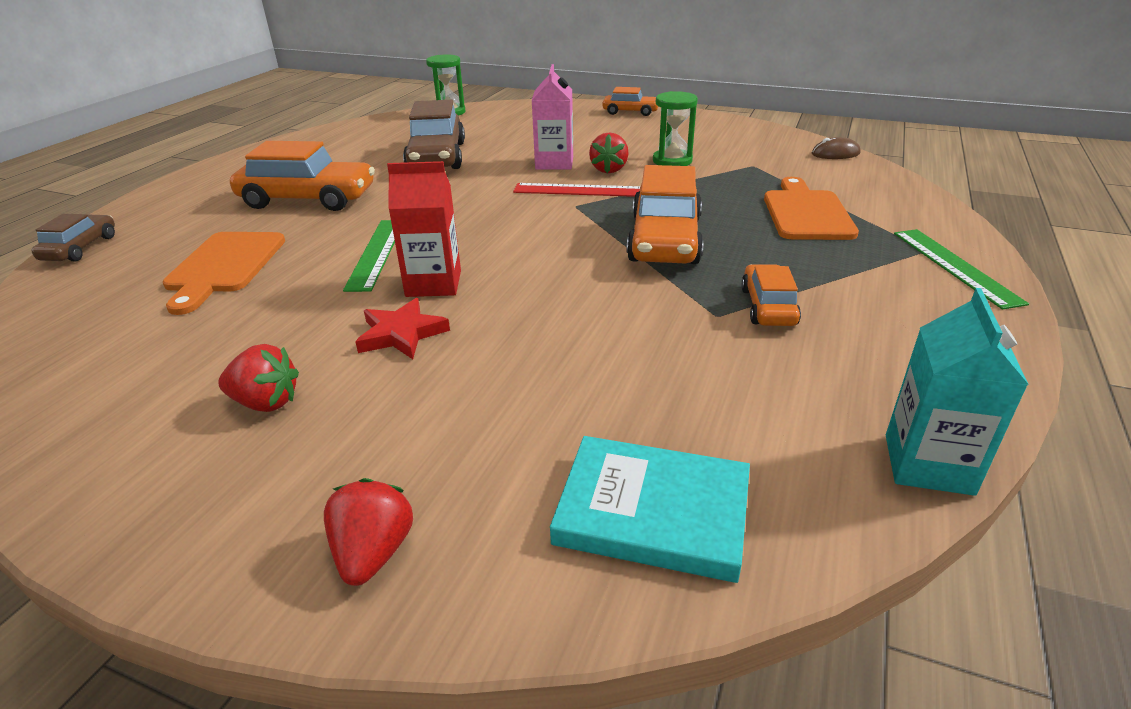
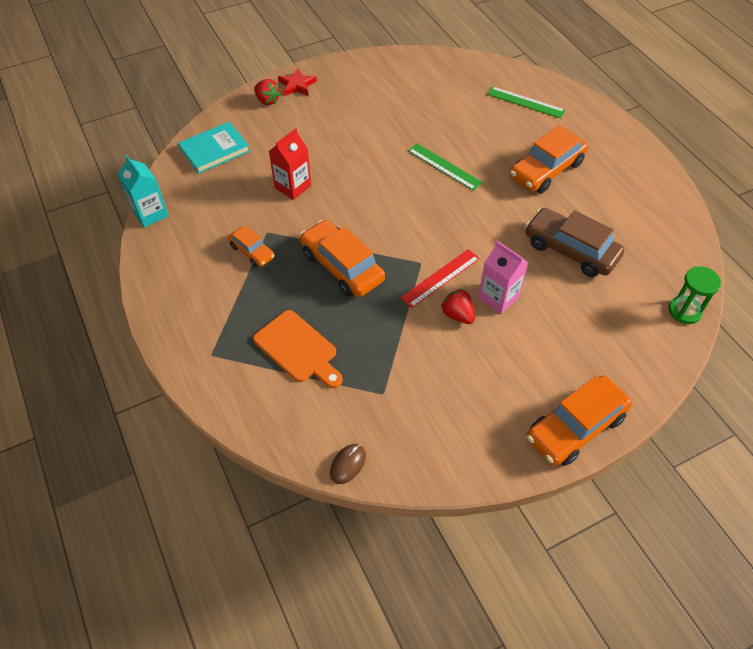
camera: 130 degrees right, 20 degrees up
(80, 248) = (553, 88): brown car -> none
(224, 266) = (483, 121): orange cutting board -> none
(266, 402) = (358, 103): red strawberry -> none
(401, 334) = (363, 145): red star -> red star (297, 85)
(433, 283) = (393, 170): red carton -> red carton (293, 187)
(630, 112) = (575, 427): orange car -> orange car, size x1.81
(672, 161) = (437, 358): green hourglass -> none
(954, 266) = (190, 346): green ruler -> green ruler (526, 102)

